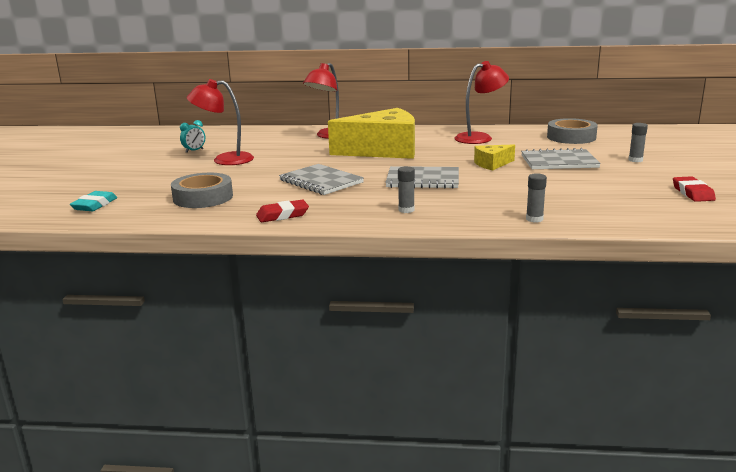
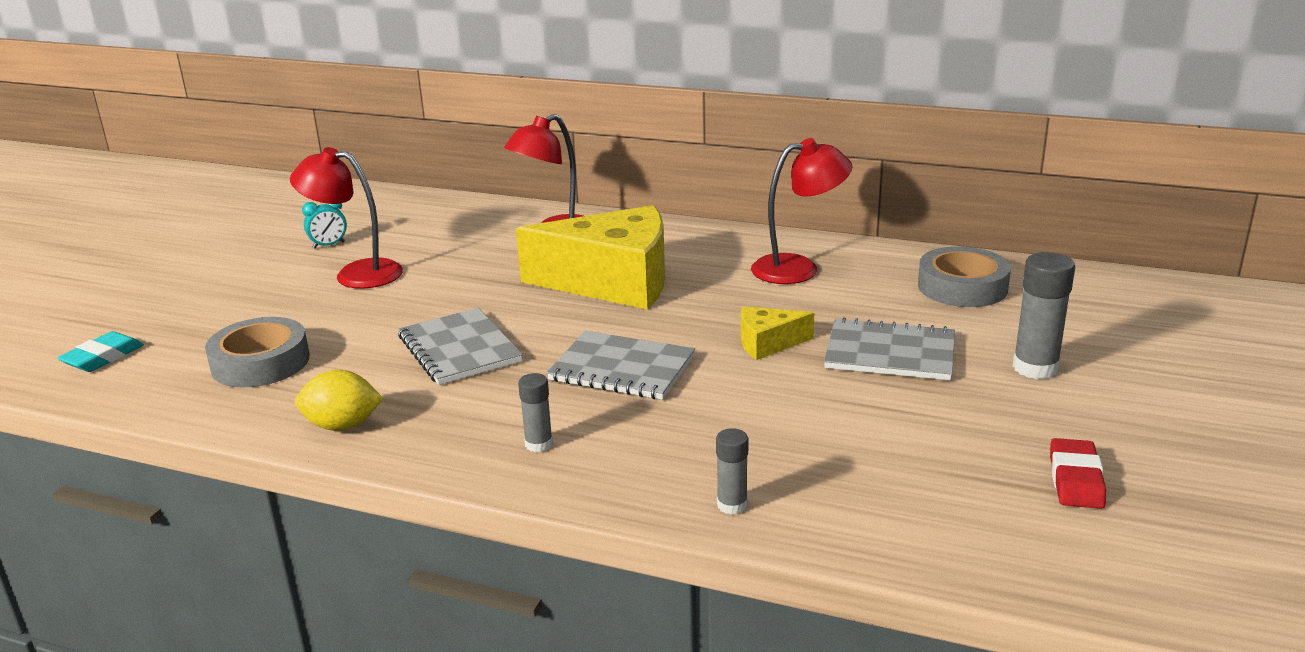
camera: 15 degrees right, 5 degrees up
(282, 215) = (342, 425): red eraser -> yellow lemon
(635, 160) = (1035, 368): grey glue stick -> grey glue stick, size x1.71

